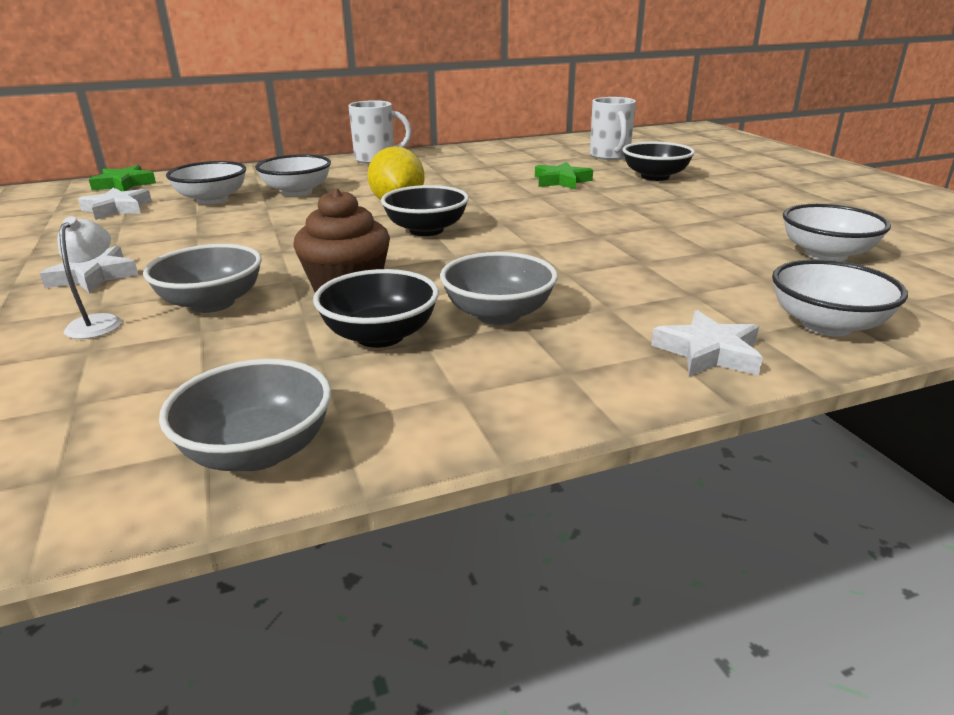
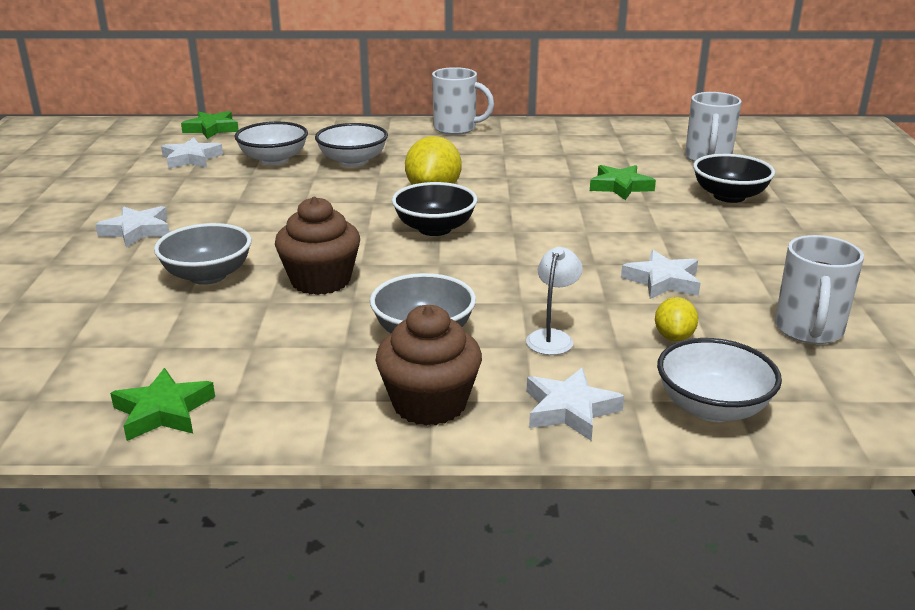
camera: 20 degrees right, 0 degrees up
(99, 322) = (119, 277): white lamp -> white lamp (552, 337)
(258, 451) = (163, 411): grey bowl -> green star
(380, 336) = (312, 334): black bowl -> none
(567, 375) = (429, 403): none -> brown cupcake
(671, 239) = (662, 281): none -> white star
(728, 277) = (674, 337): none -> yellow lemon
(826, 254) = (808, 330): white bowl -> white mug

